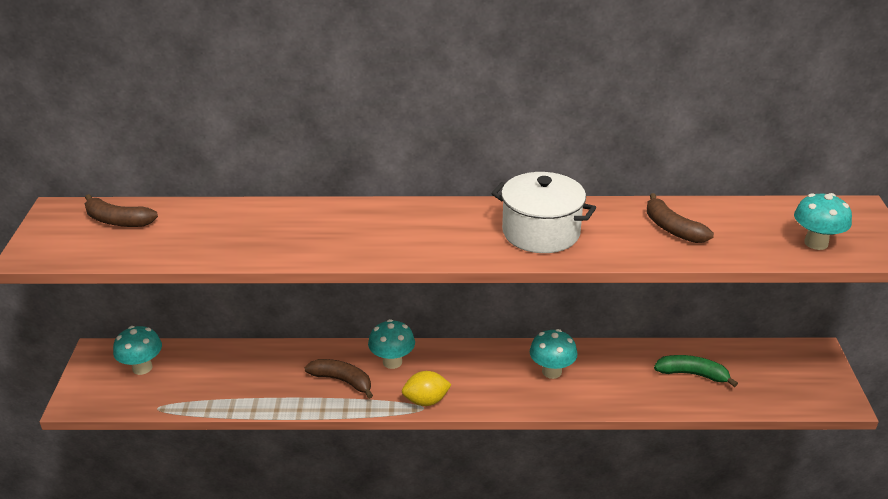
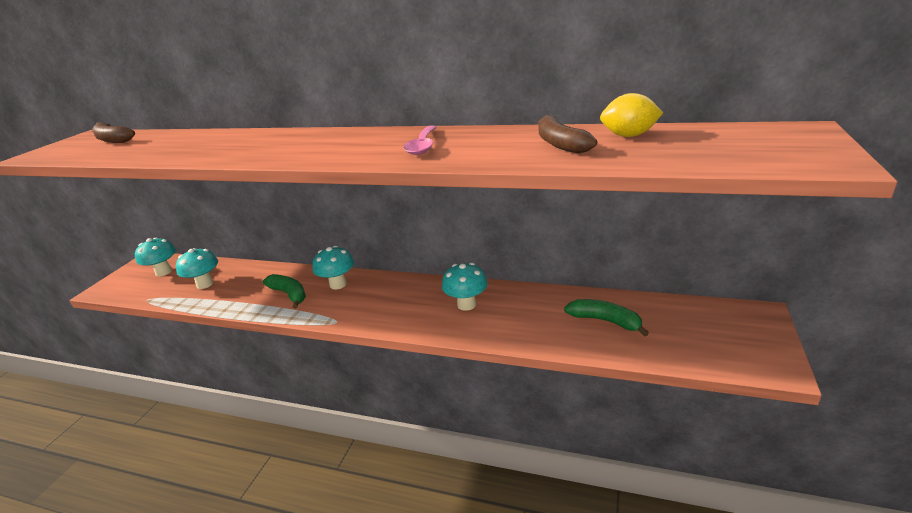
camera: 20 degrees right, 5 degrees down
(342, 381) = (289, 294): brown banana -> green banana
(426, 401) = (342, 316): yellow lemon -> yellow lemon (629, 136)
(541, 232) = (423, 146): white pot -> pink spoon
(816, 243) = (729, 154): turquoise mushroom -> turquoise mushroom (205, 284)

